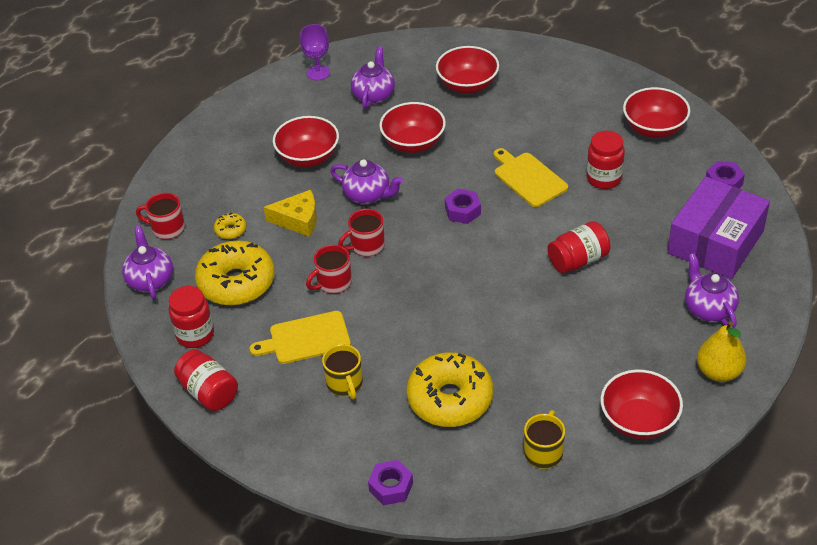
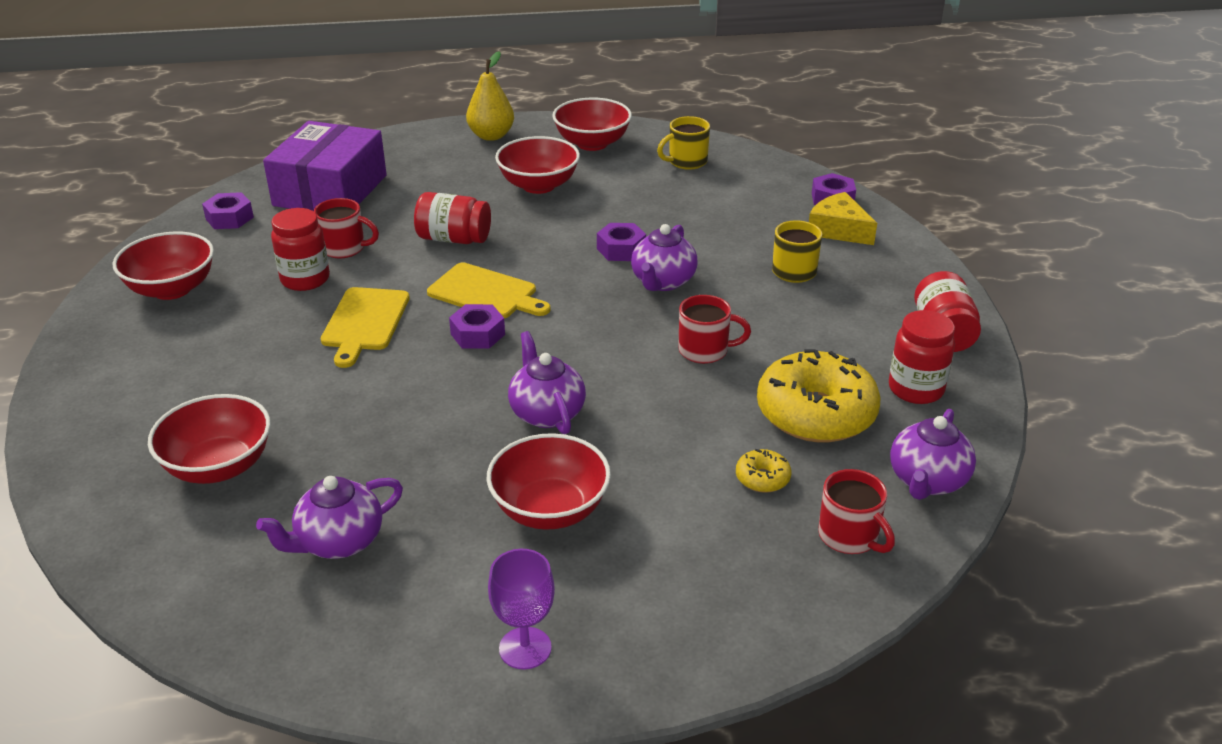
camera: 140 degrees left, 10 degrees down
(298, 220) = (663, 437): yellow cheese -> yellow cheese (838, 230)
(306, 339) = (793, 321): yellow cutting board -> yellow cutting board (486, 293)
(318, 73) = (345, 648): purple goblet -> purple goblet (525, 648)
(366, 246) = (624, 363): red mug -> red mug (345, 248)
(413, 143) = (404, 437): red bowl -> red bowl (538, 185)
(450, 399) = (714, 218): yellow donut -> none
(471, 324) = (621, 249): none -> purple nut
(708, 308) = (425, 163): purple teapot -> purple teapot (663, 282)
(715, 242) = (330, 190): purple box -> purple box turned 60 degrees counterclockwise

